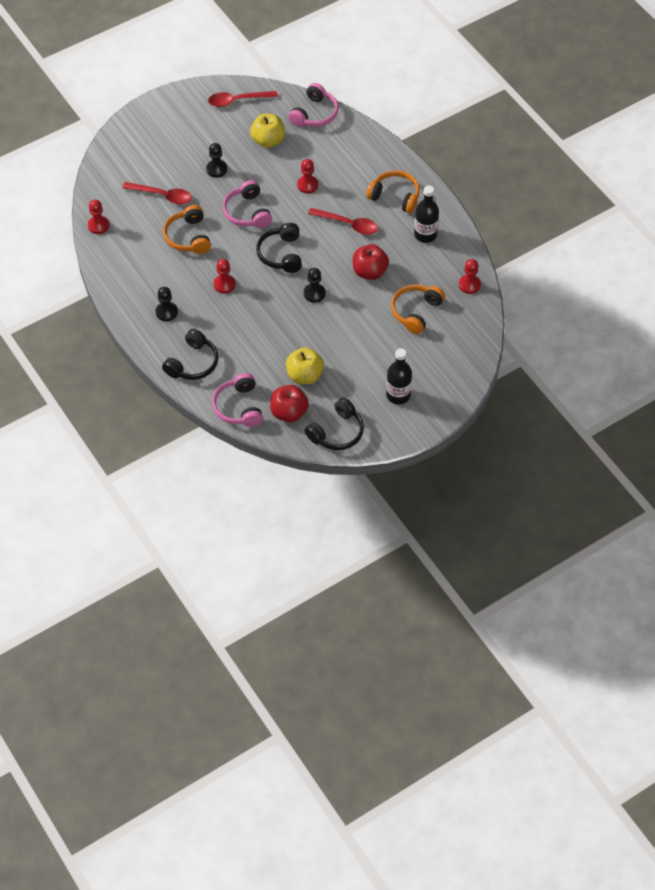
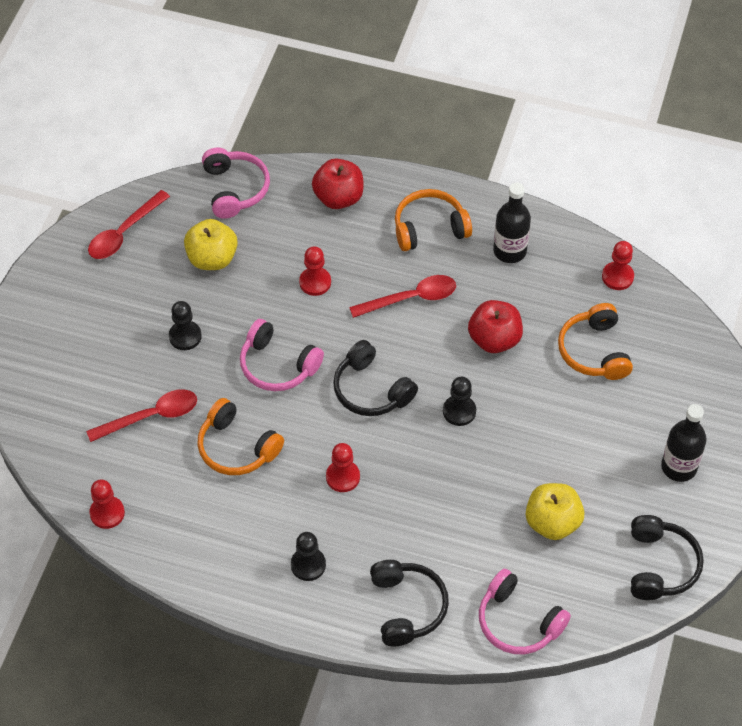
camera: 40 degrees left, 0 degrees up
(289, 412) = (582, 583): red apple -> red apple (338, 197)

